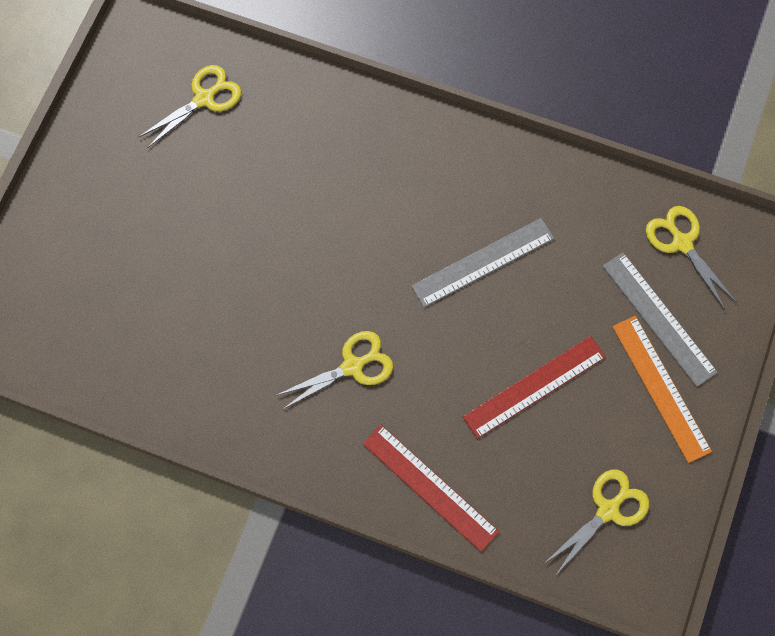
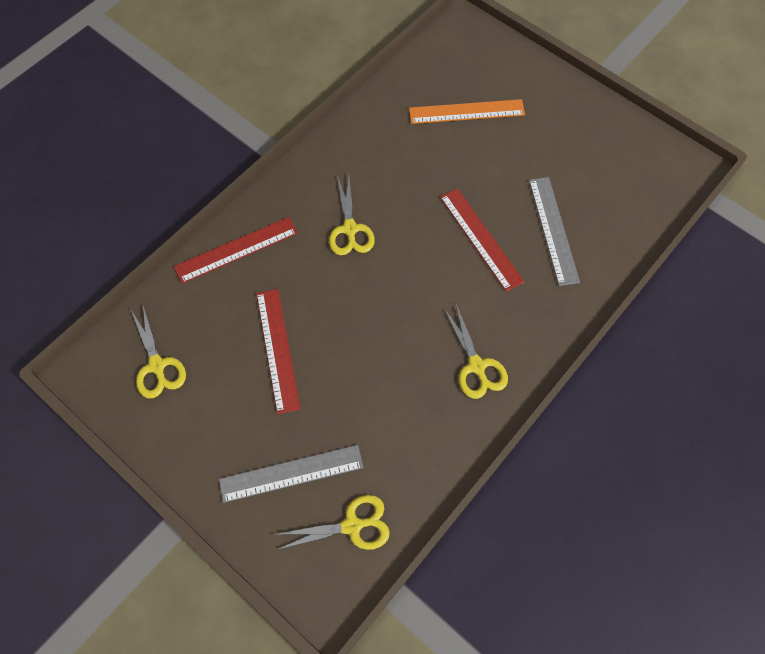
camera: 110 degrees right, 5 degrees down
(204, 98) = (613, 195): yellow scissors -> yellow scissors (476, 366)
(312, 219) = (481, 238): none -> red ruler
(483, 262) = (398, 349): grey ruler -> grey ruler (553, 230)
(660, 388) = (231, 448): orange ruler -> orange ruler (466, 111)

